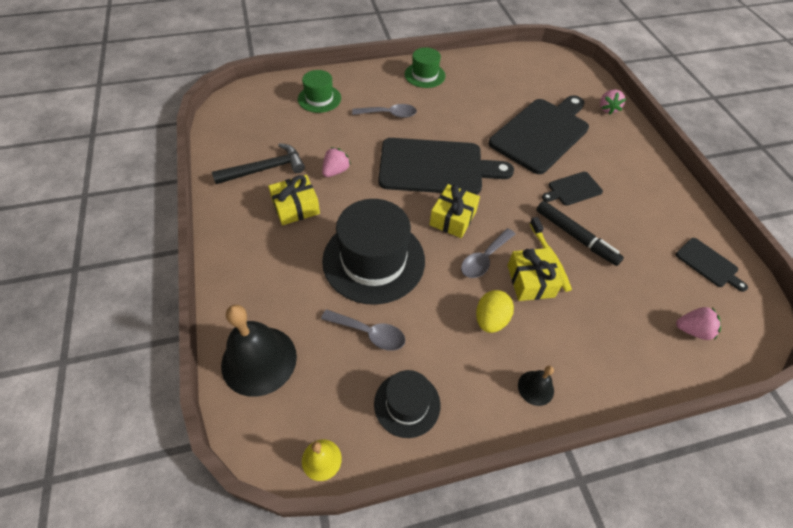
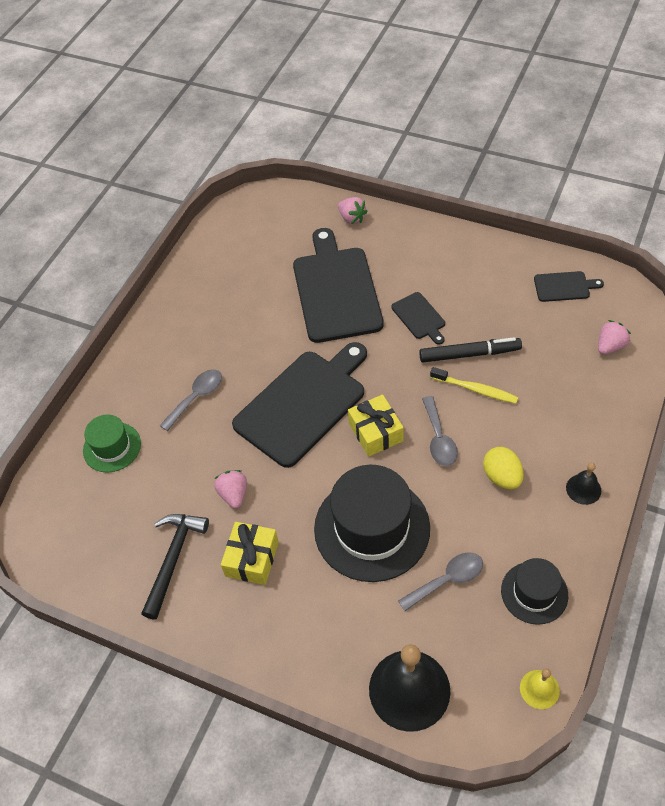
camera: 45 degrees left, 0 degrees up
(424, 75) = (168, 328): green hat -> none
(530, 281) = (487, 420): yellow gift -> none
(573, 189) = (419, 317): black cutting board -> black cutting board turned 45 degrees counterclockwise

